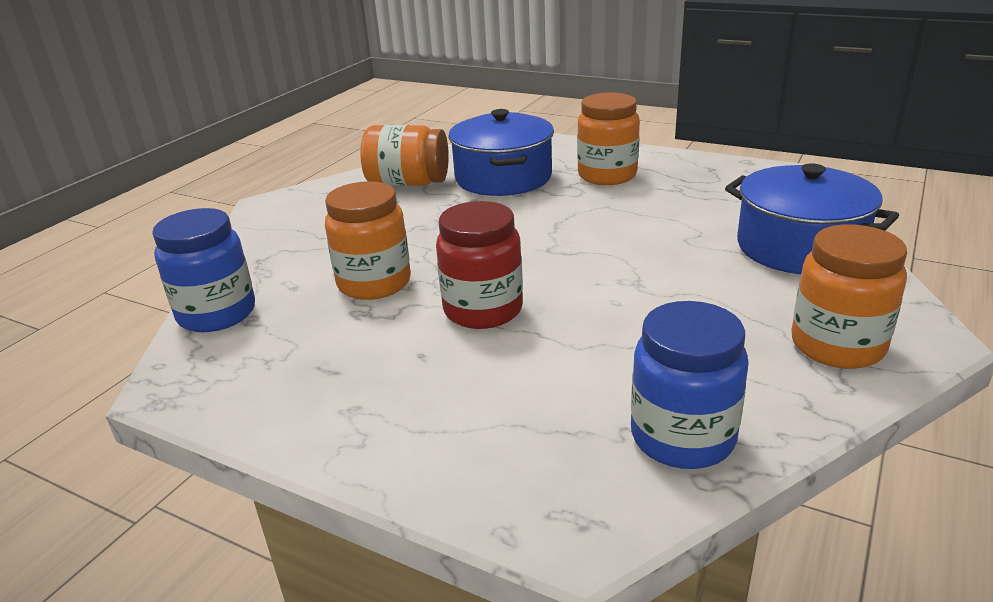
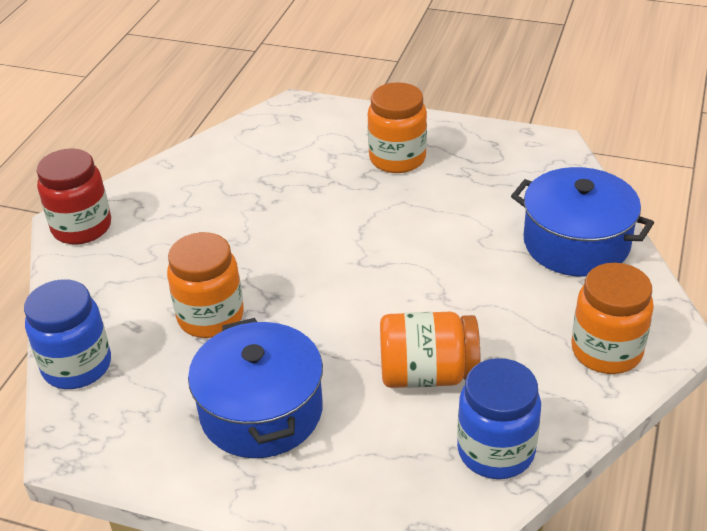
camera: 10 degrees left, 10 degrees up
(408, 183) = (203, 181): orange jar -> orange jar (427, 374)
(483, 310) = (316, 340): red jar -> red jar (82, 227)
(503, 178) = (297, 168): blue pot -> blue pot (261, 411)

